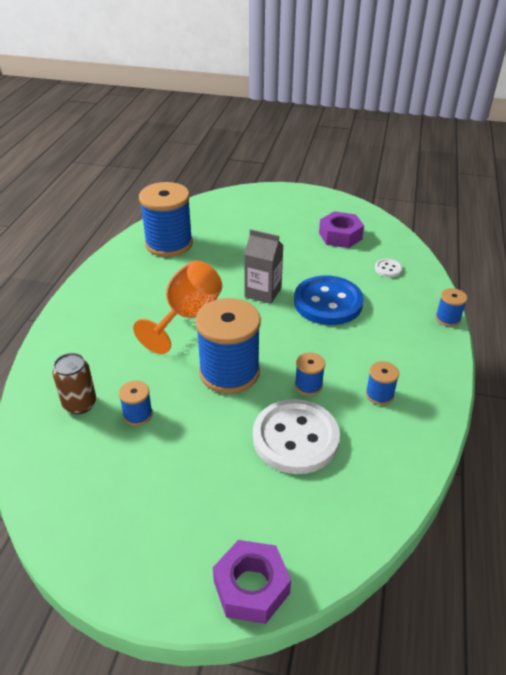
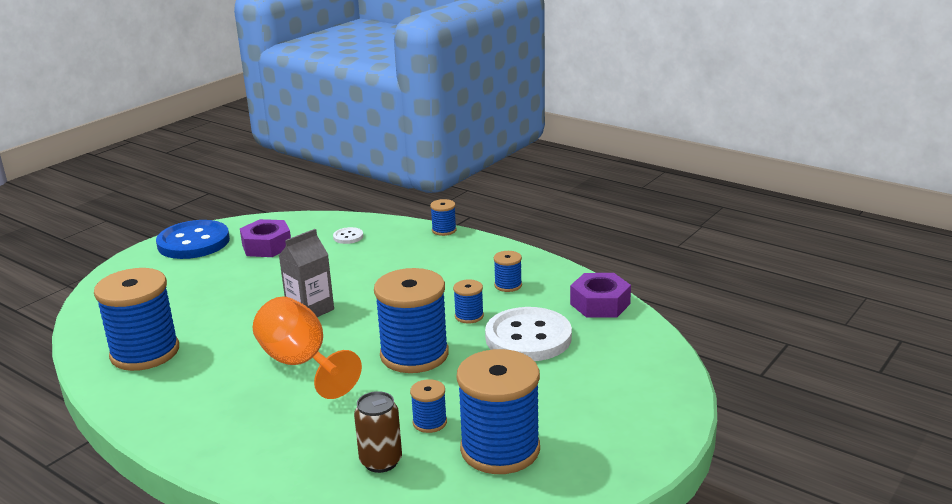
camera: 65 degrees left, 15 degrees down
(115, 472) = (500, 449): none -> blue spool
(251, 587) = (670, 393): purple nut -> purple nut (600, 304)
(328, 302) = (364, 278): blue button -> blue button (193, 242)

